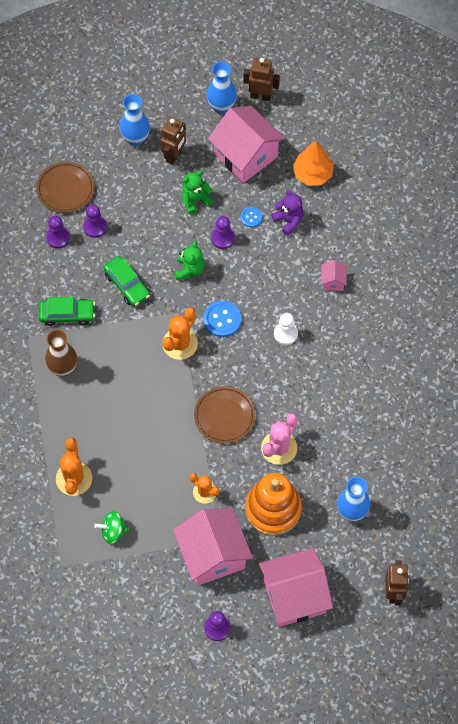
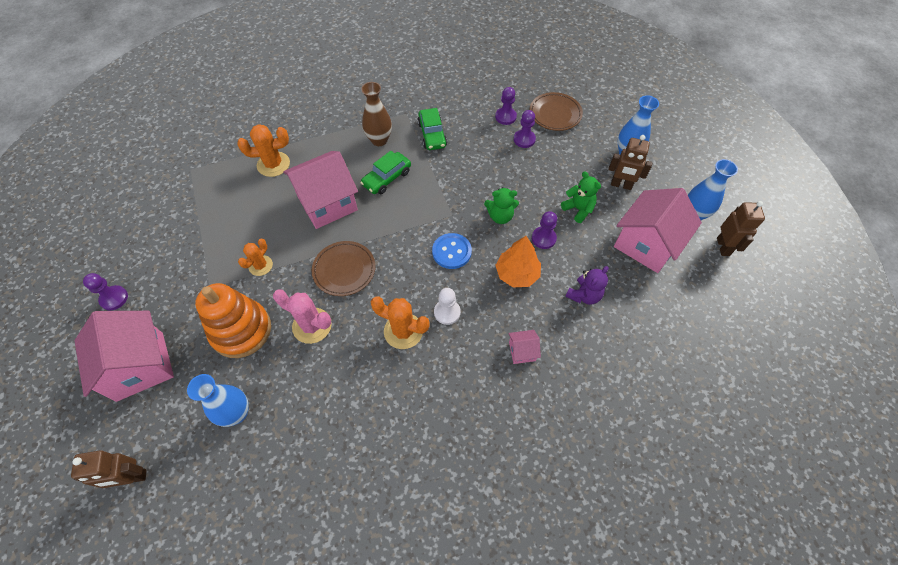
camera: 80 degrees right, 5 degrees down
(113, 531) = (221, 200): green spinning top -> none
(127, 285) = (471, 171): green car -> green car (387, 178)
(180, 344) = (418, 221): orange cactus -> orange cactus (403, 331)
(213, 555) = (193, 283): pink house -> pink house (327, 203)
(251, 217) = (575, 260): blue button -> none
(312, 173) = (651, 310): orange tree -> orange tree (517, 274)

